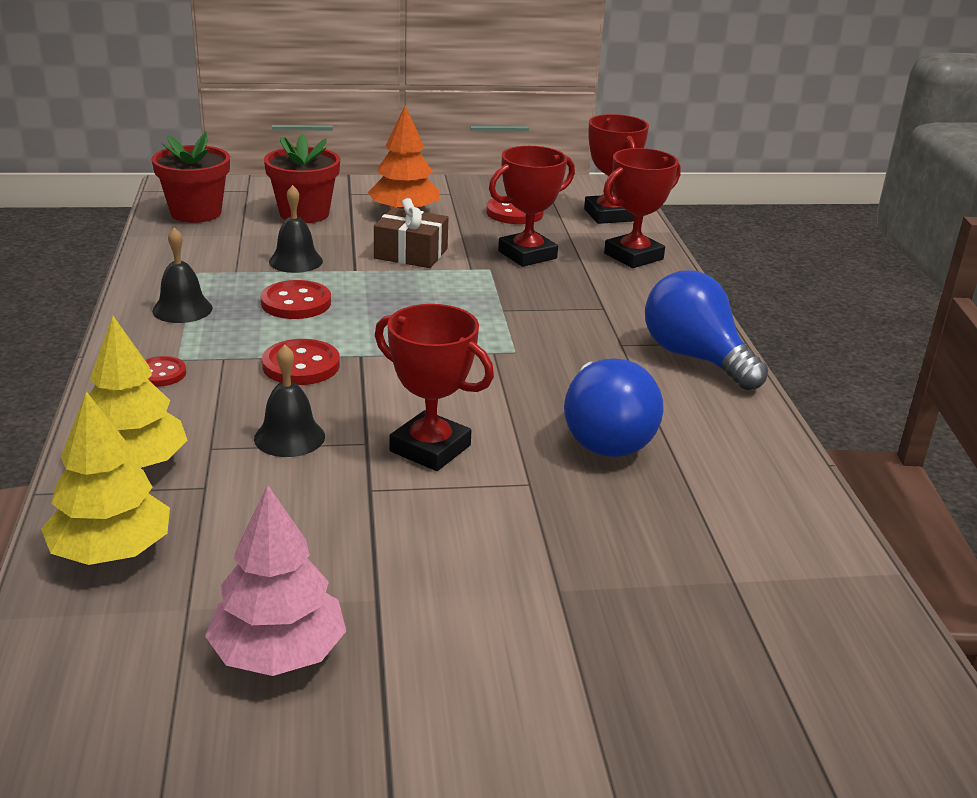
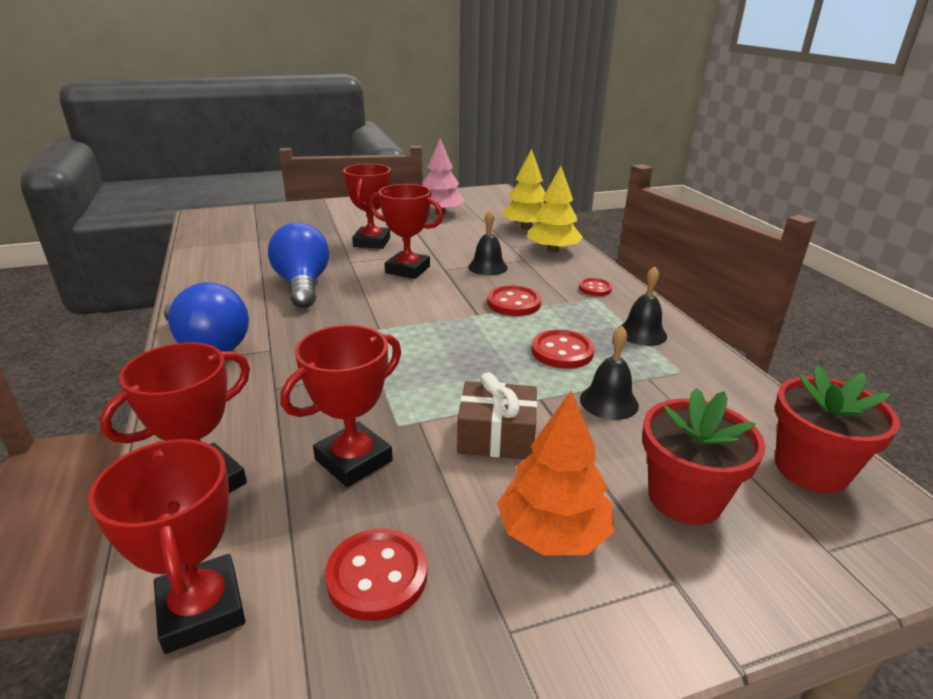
camera: 170 degrees right, 0 degrees up
(483, 539) = (372, 242): none -> red trophy

